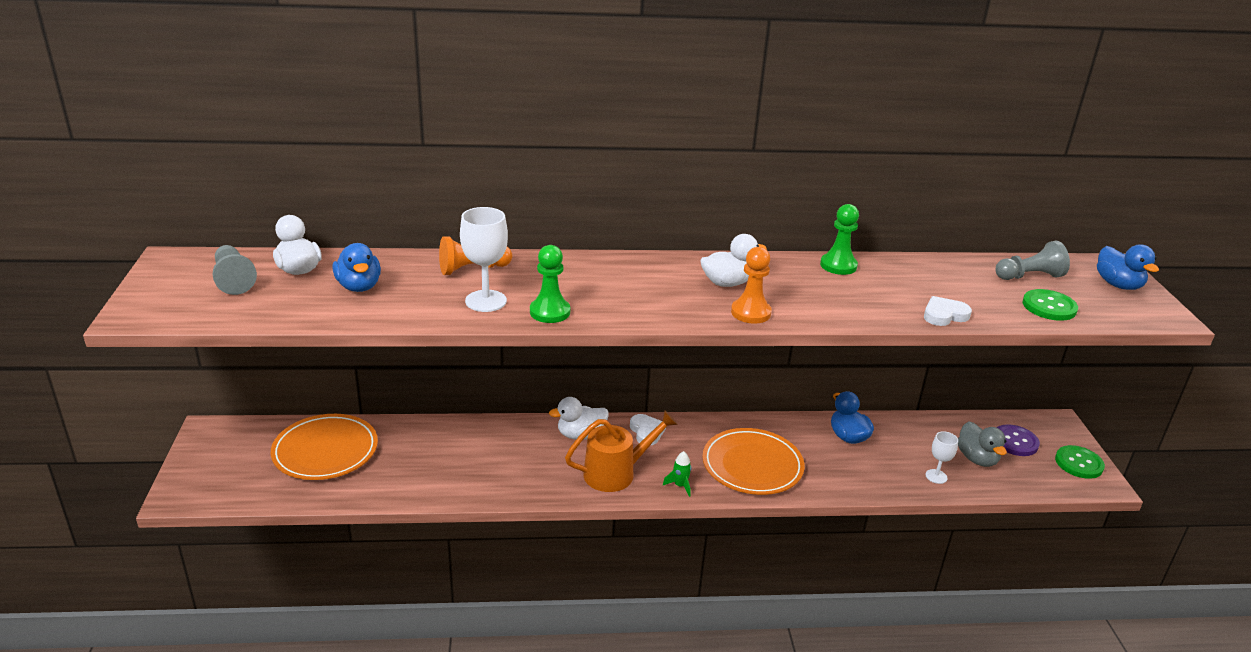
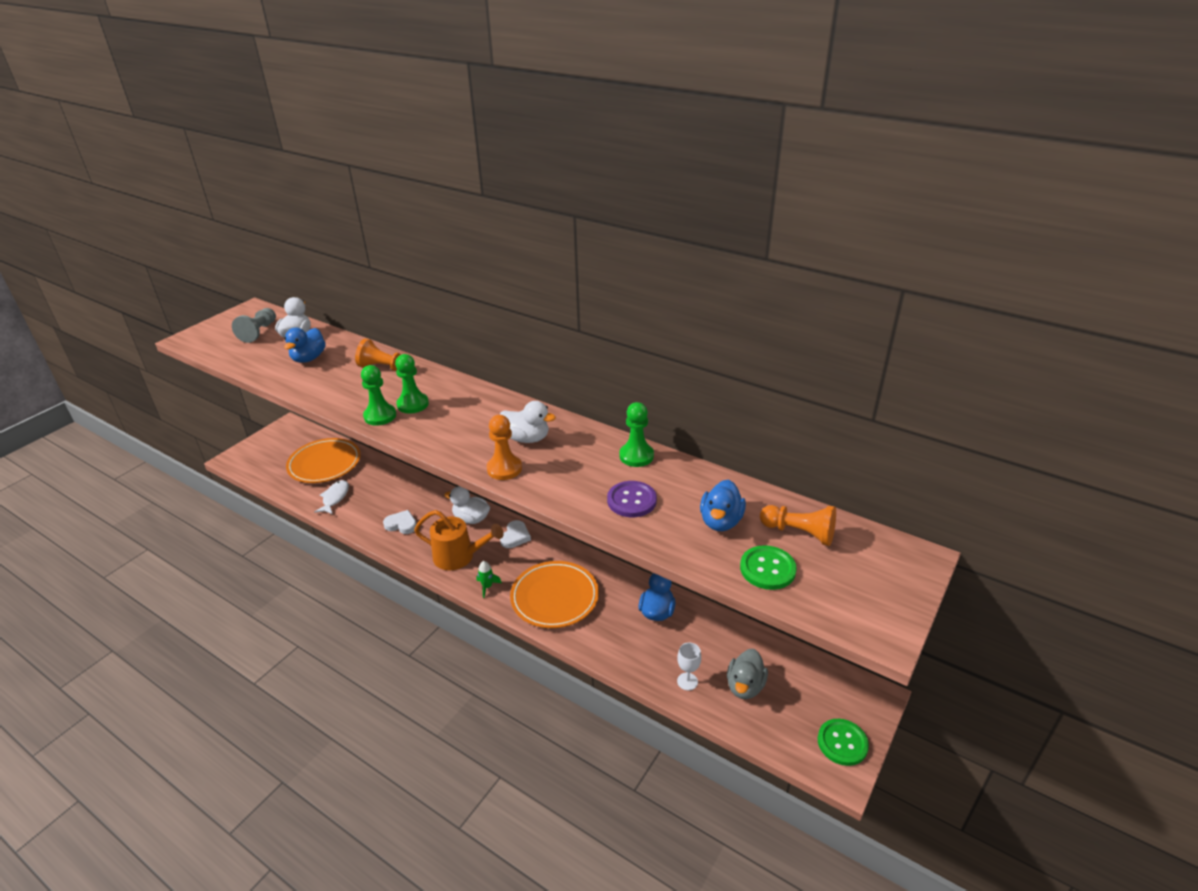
camera: 40 degrees right, 5 degrees up
(392, 479) = (335, 498): none -> white fish
(486, 301) = (357, 394): white goblet -> none
(566, 291) = (413, 404): none -> green pawn
(944, 315) = (653, 534): white heart -> white heart (401, 524)
(1015, 442) = (803, 690): purple button -> purple button (631, 500)
(1029, 276) = (799, 533): grey pawn -> orange pawn
(1118, 285) = (884, 579): blue duck -> blue duck (720, 521)

